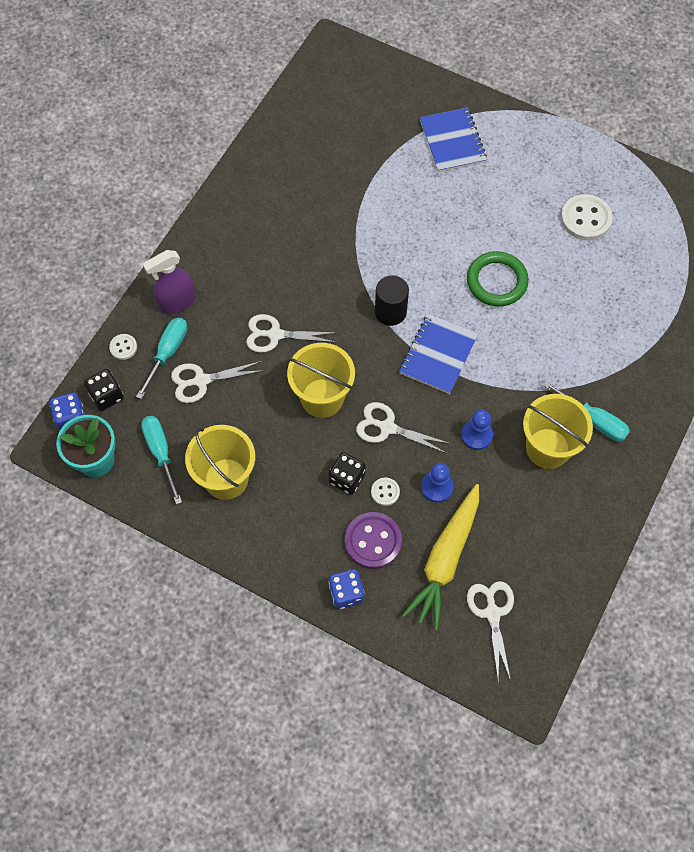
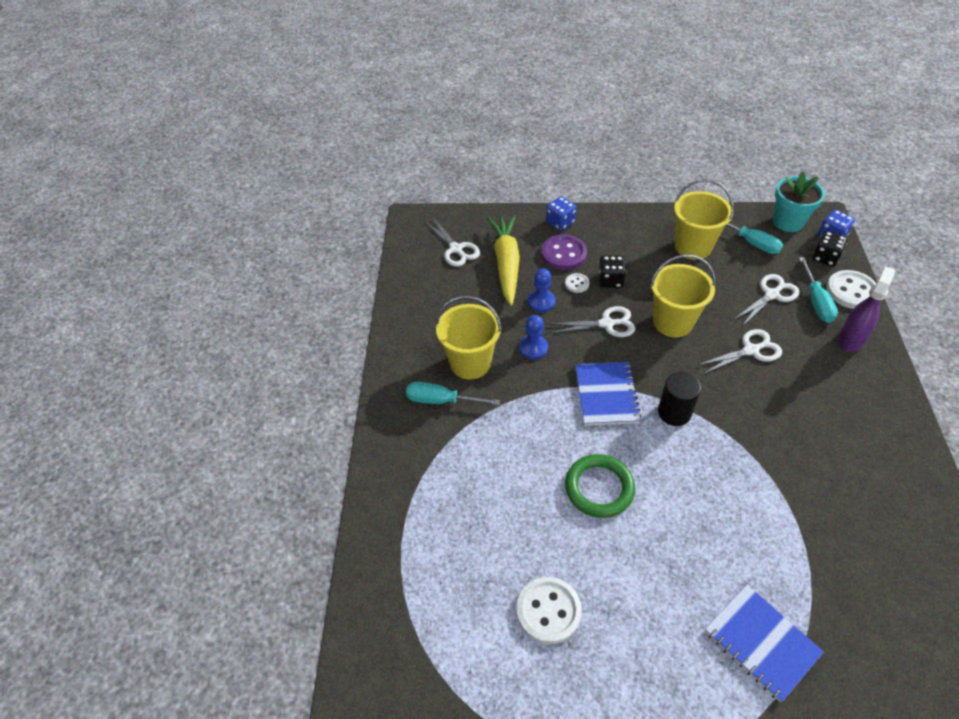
camera: 155 degrees right, 15 degrees down
(123, 347) = (851, 291): white button -> white button, size x1.94

